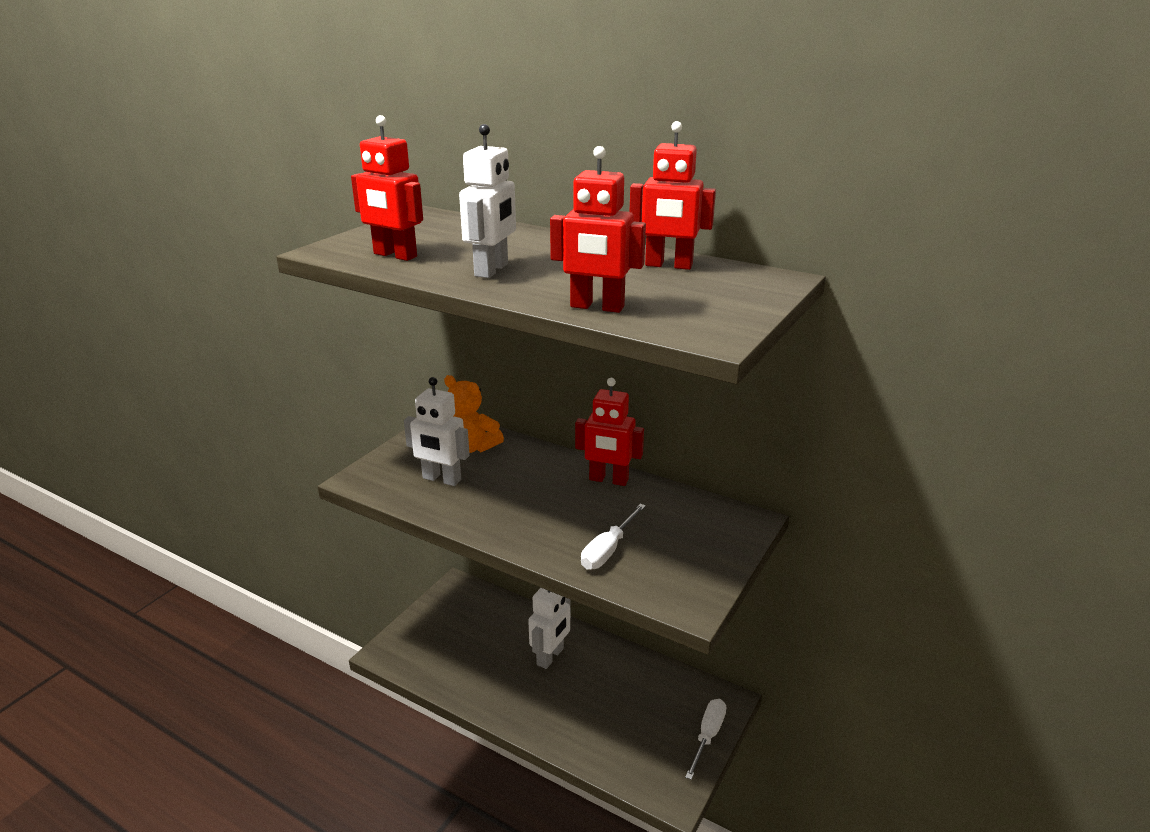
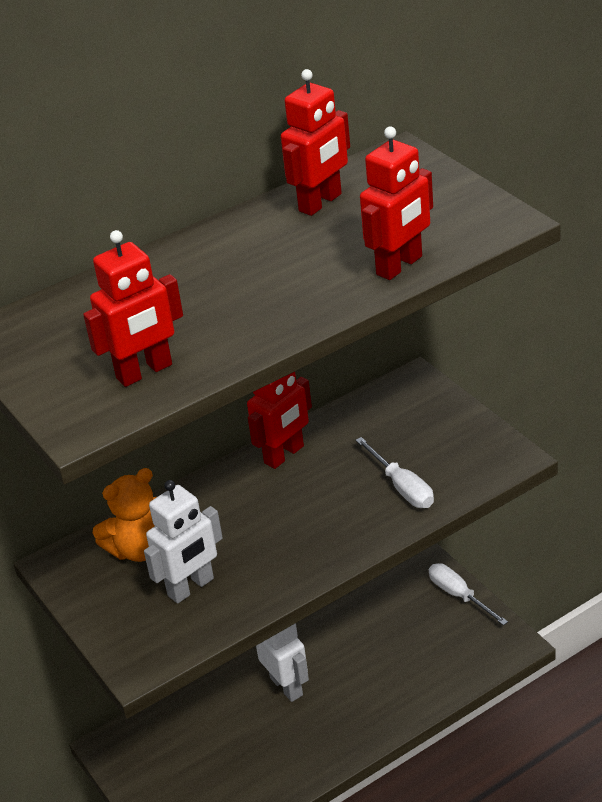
camera: 60 degrees left, 10 degrees up
(492, 270) = (250, 310): white robot -> none

